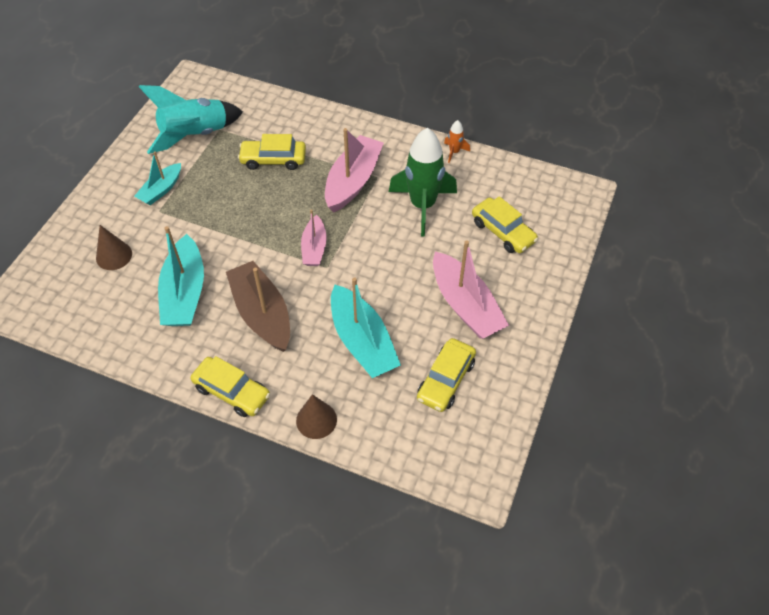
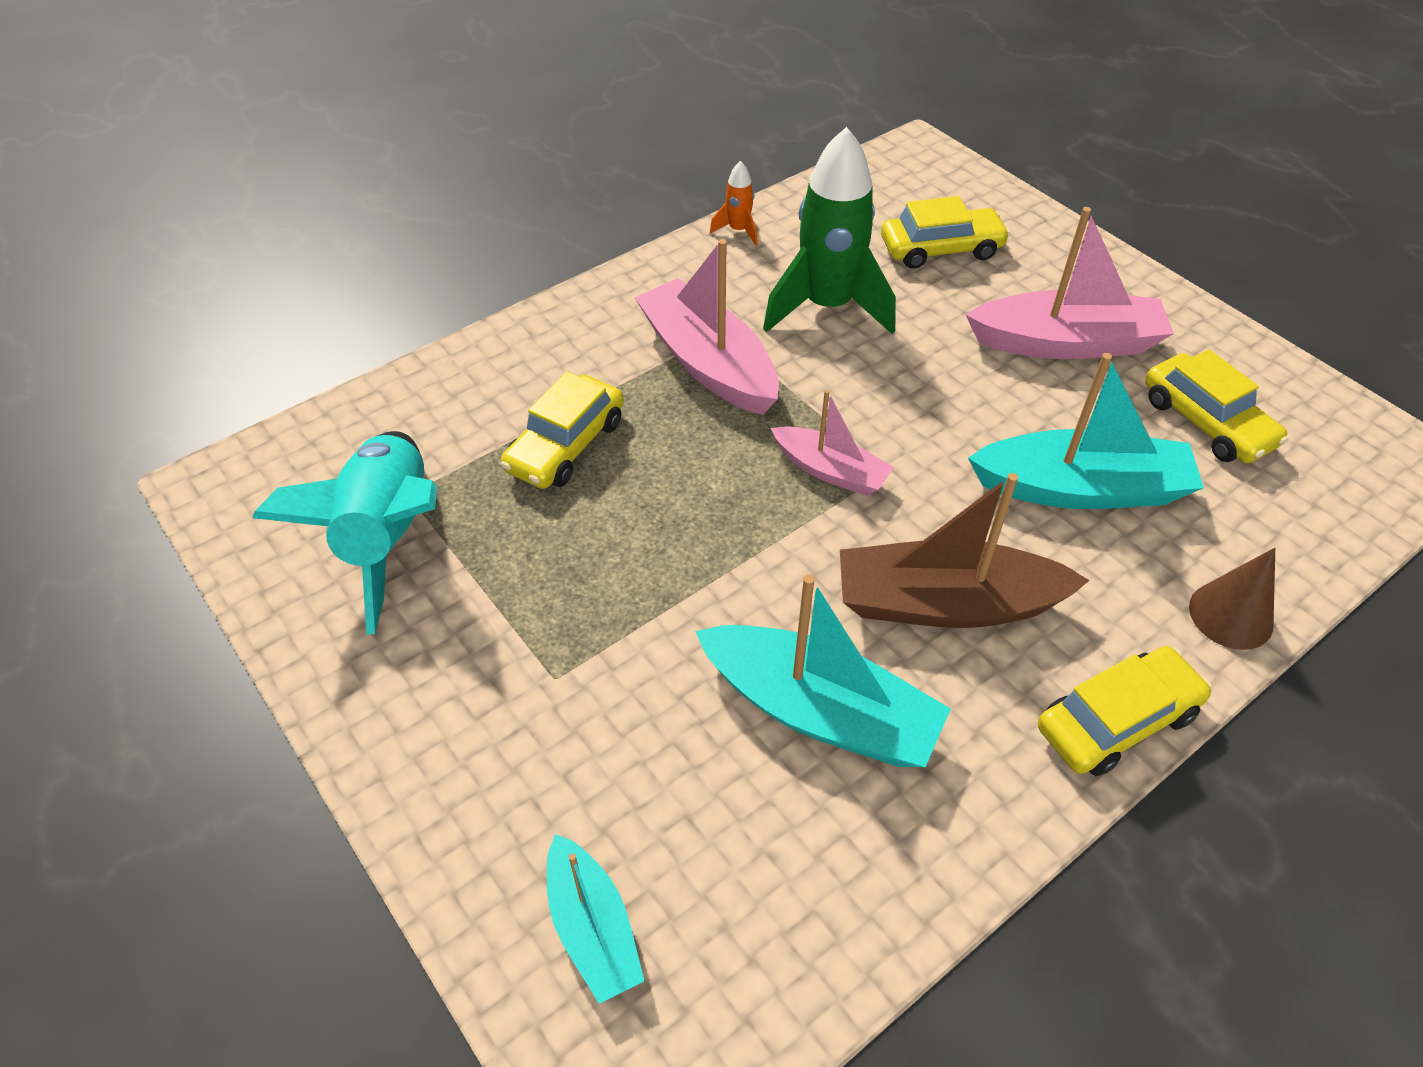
camera: 60 degrees left, 5 degrees down
(114, 255) = (625, 812): brown cone -> none
(161, 190) = (496, 652): turquoise boat -> turquoise boat (593, 928)

